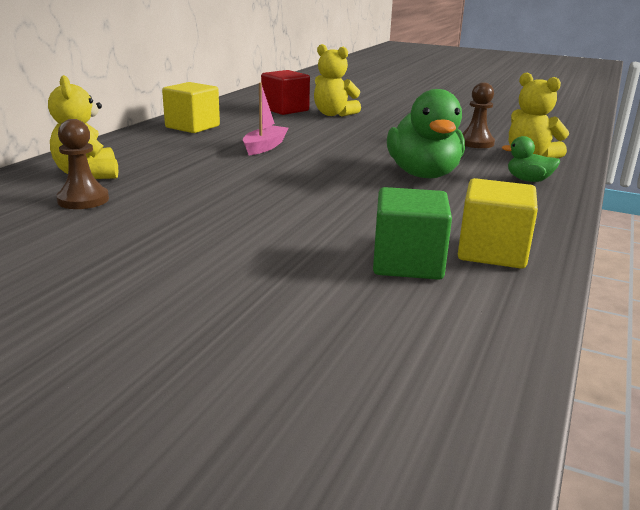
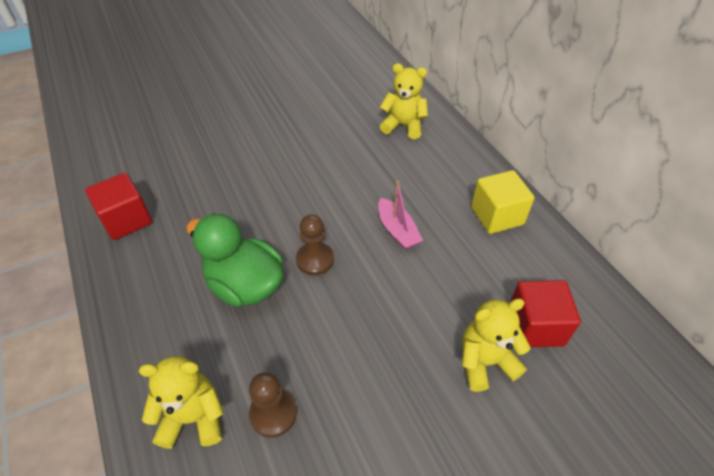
camera: 130 degrees right, 25 degrees up
(83, 200) = (357, 113): brown pawn -> brown pawn (315, 260)
(407, 263) = (160, 181): green cube -> none
(492, 252) = (126, 220): yellow cube -> red cube
(528, 180) = (162, 348): green duck -> none

